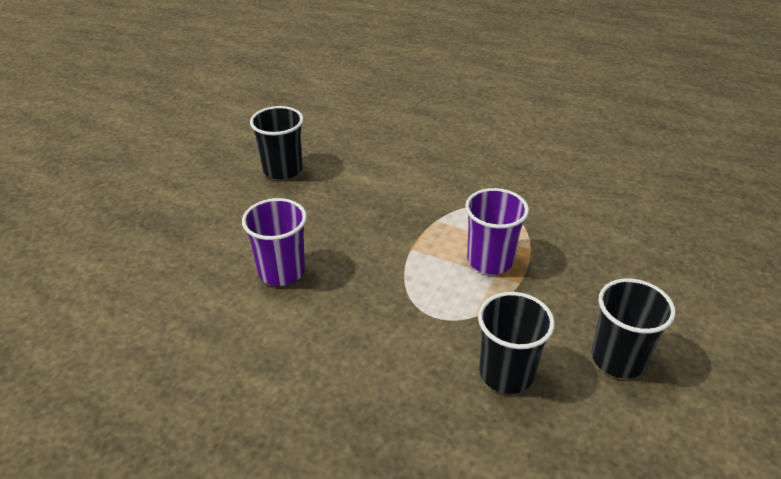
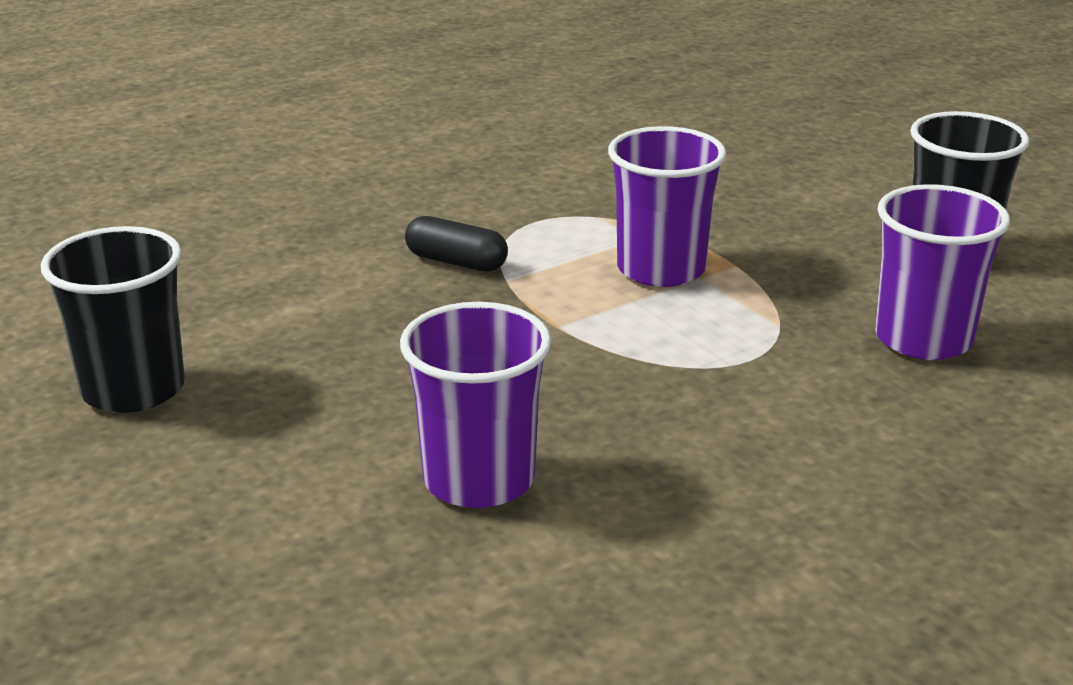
camera: 60 degrees left, 10 degrees down
(438, 201) = (456, 262): none -> black capsule
(506, 373) = (923, 339): black cup -> purple cup

